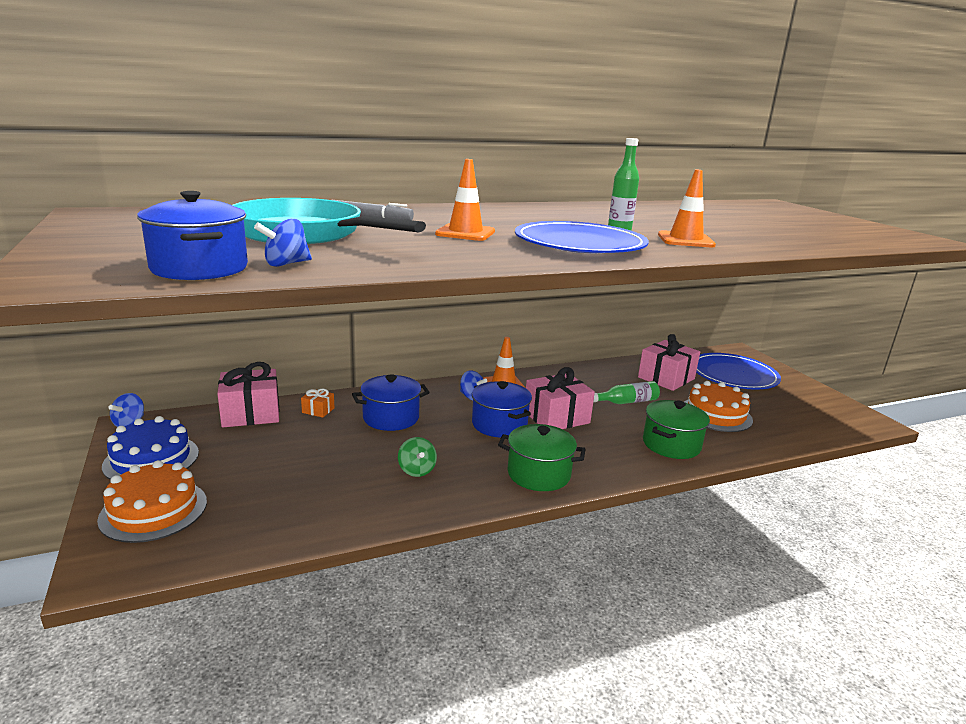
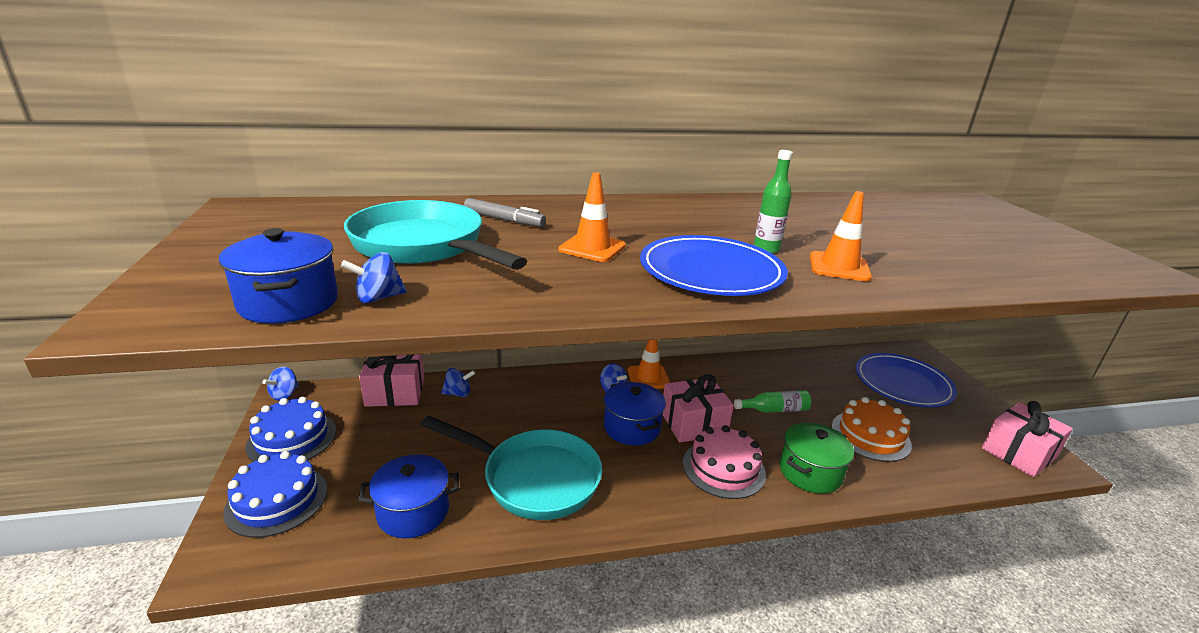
camera: 10 degrees right, 5 degrees up
(154, 510) = (277, 500): orange cake -> blue cake
(318, 410) = (458, 393): orange gift -> blue spinning top
(391, 418) = (525, 409): blue pot -> blue pot (413, 512)
(417, 470) = (533, 478): green spinning top -> turquoise pan
(538, 474) = (656, 497): green pot -> none
(593, 448) = (723, 468): none -> pink cake
(666, 378) = (825, 381): pink gift -> pink gift (1018, 453)

